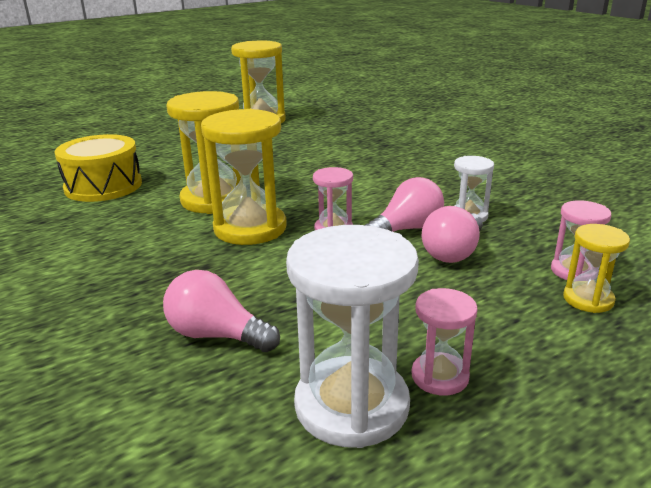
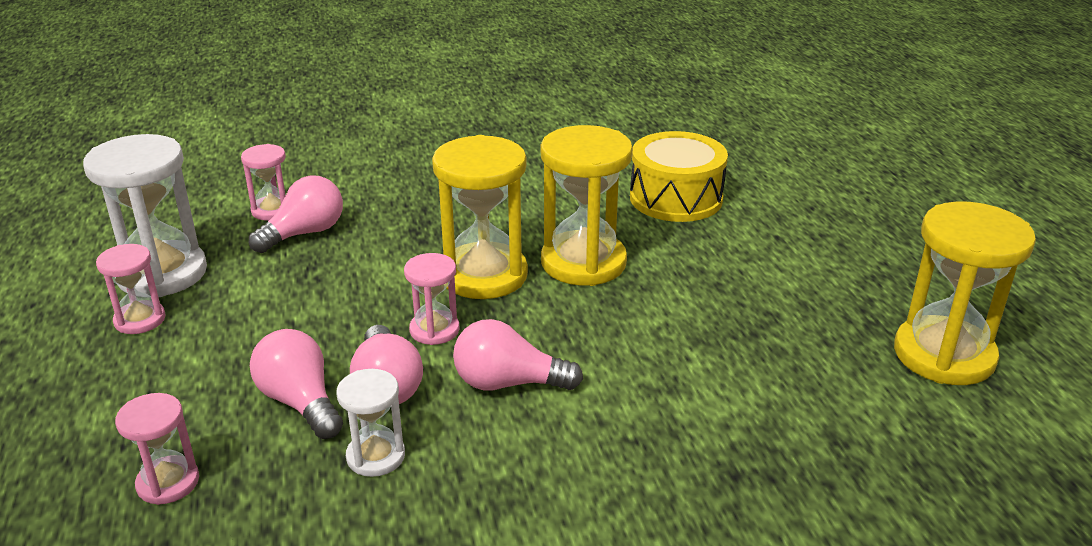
camera: 110 degrees right, 5 degrees up
(168, 380) = (272, 210): none -> pink hourglass
(368, 196) = (508, 383): none -> pink light bulb
(588, 299) = (116, 461): yellow hourglass -> none

